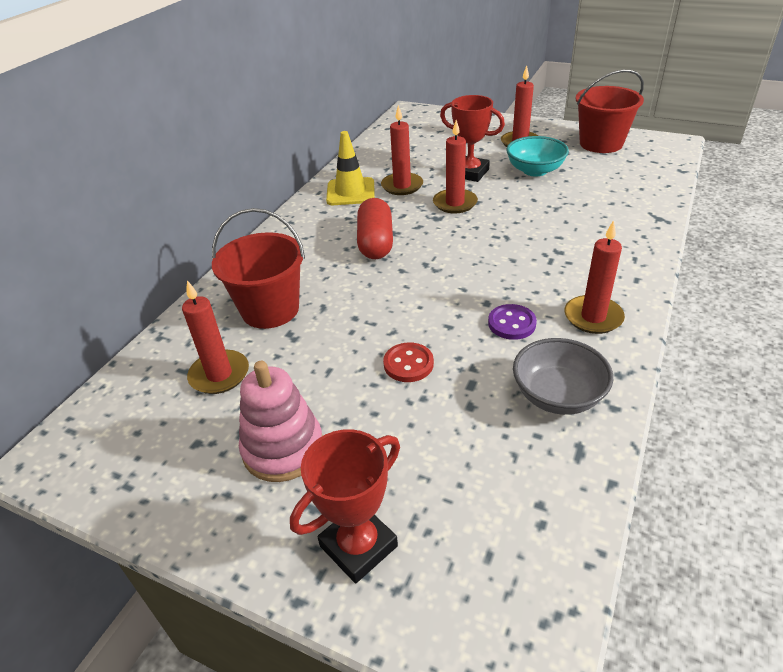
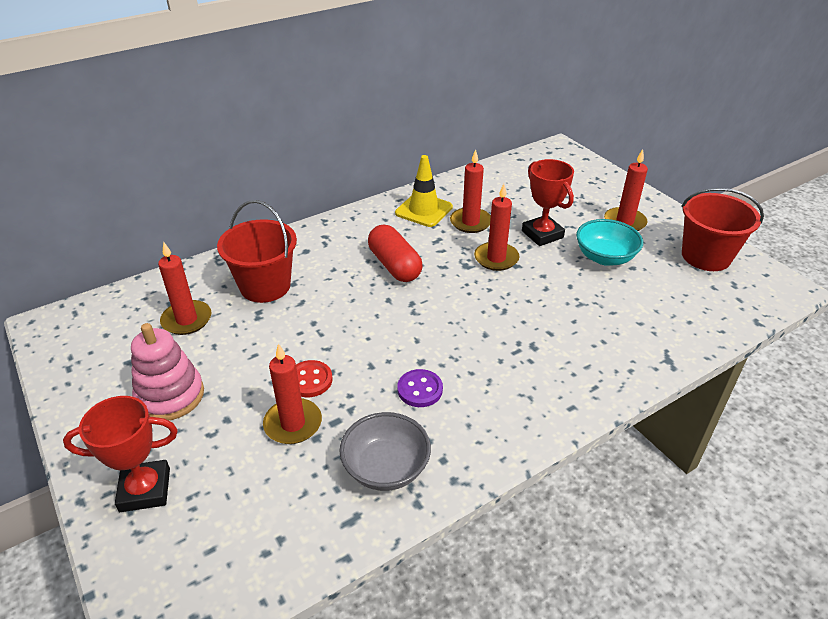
camera: 30 degrees right, 0 degrees up
(376, 242) = (395, 265): red capsule -> red capsule turned 60 degrees counterclockwise
(593, 317) = (491, 420): red candle -> red candle (293, 424)

